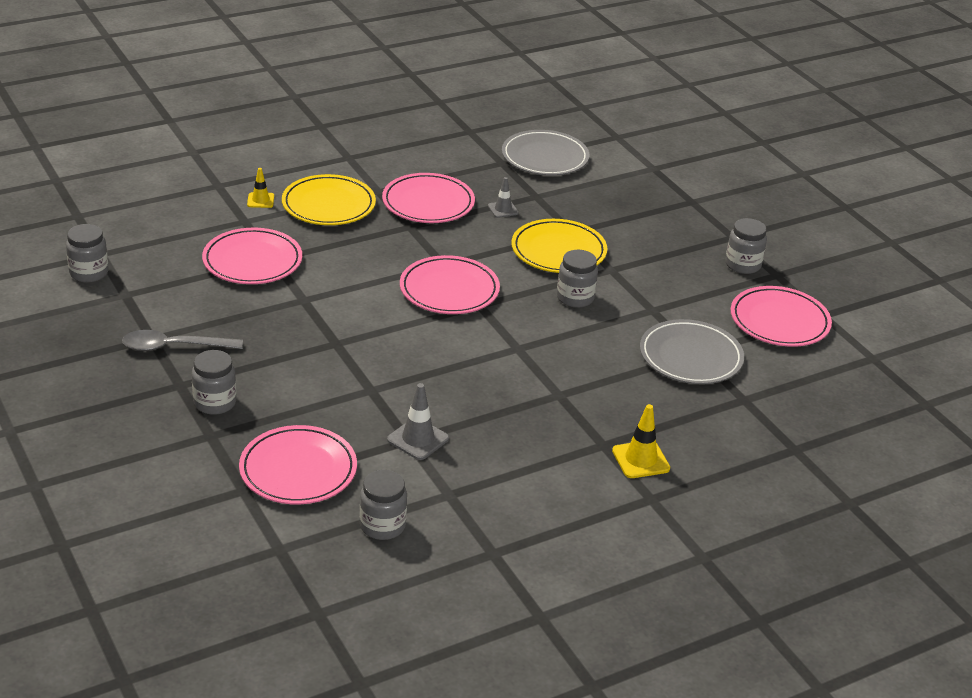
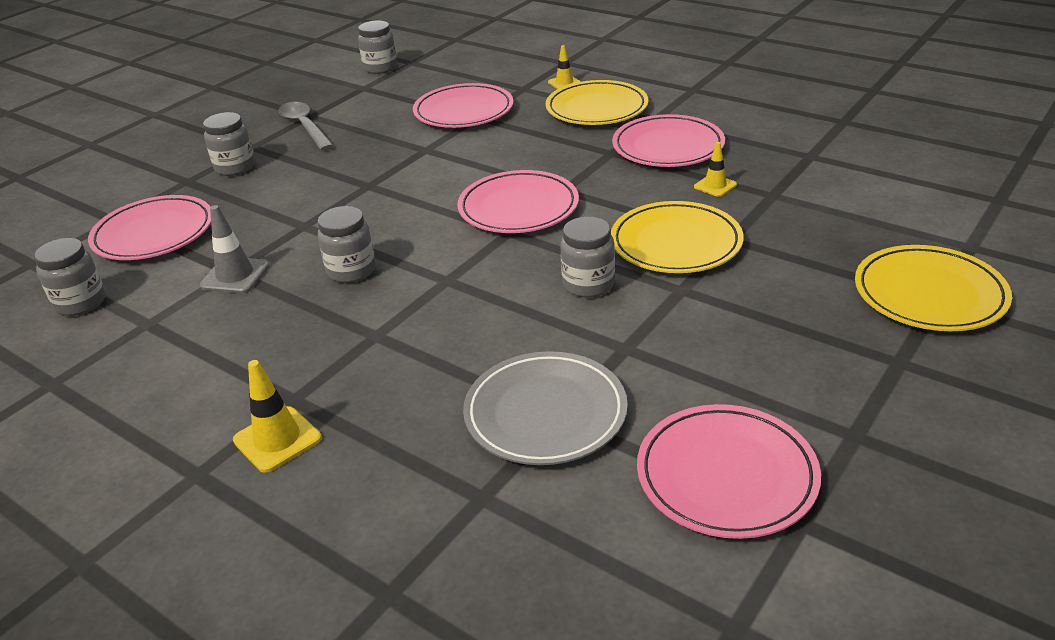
camera: 70 degrees right, 0 degrees up
(503, 209) = (715, 186): grey traffic cone -> yellow traffic cone
(545, 157) = (864, 174): grey plate -> none
(685, 201) = (929, 294): none -> yellow plate
(743, 265) = (836, 393): grey jar -> grey jar (351, 271)

